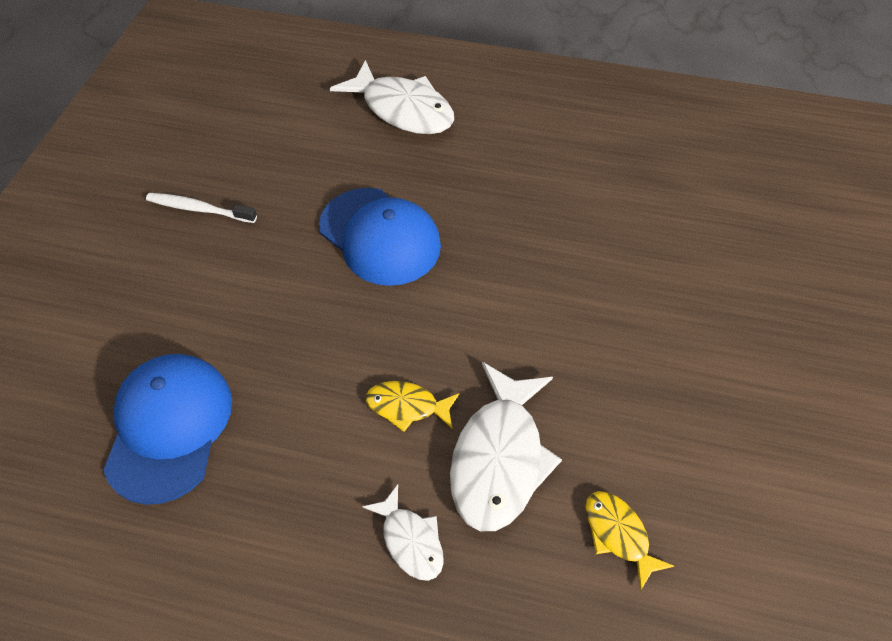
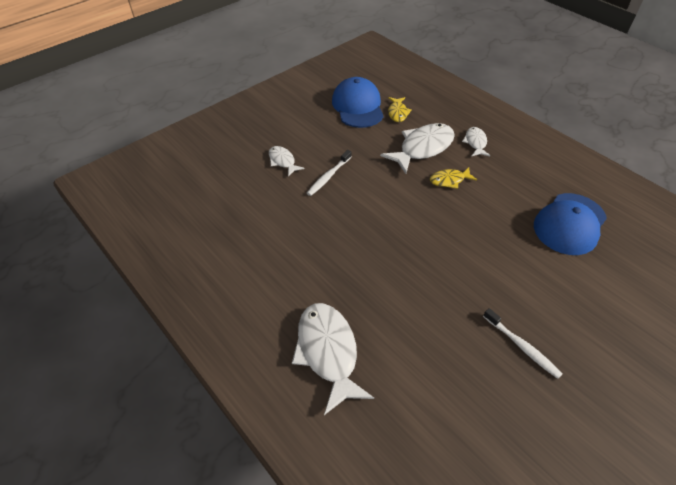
camera: 145 degrees left, 5 degrees down
(380, 236) = (411, 263): blue cap -> blue cap (358, 106)
(407, 406) = (449, 180): yellow fish -> yellow fish turned 120 degrees clockwise
(596, 302) = (328, 176): none -> white toothbrush
(687, 290) = (283, 161): none -> white fish

